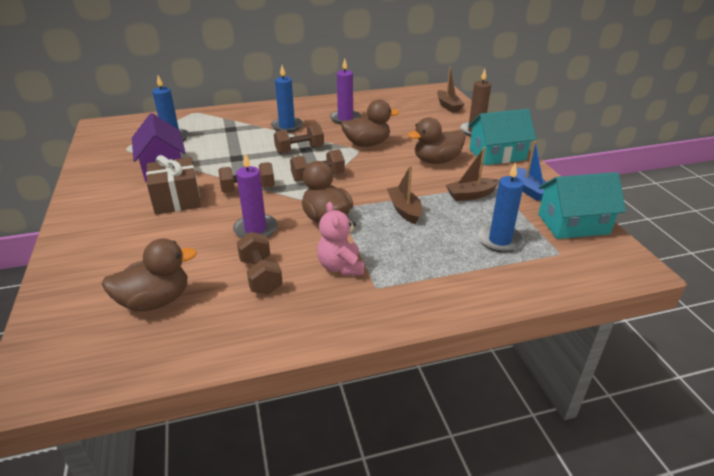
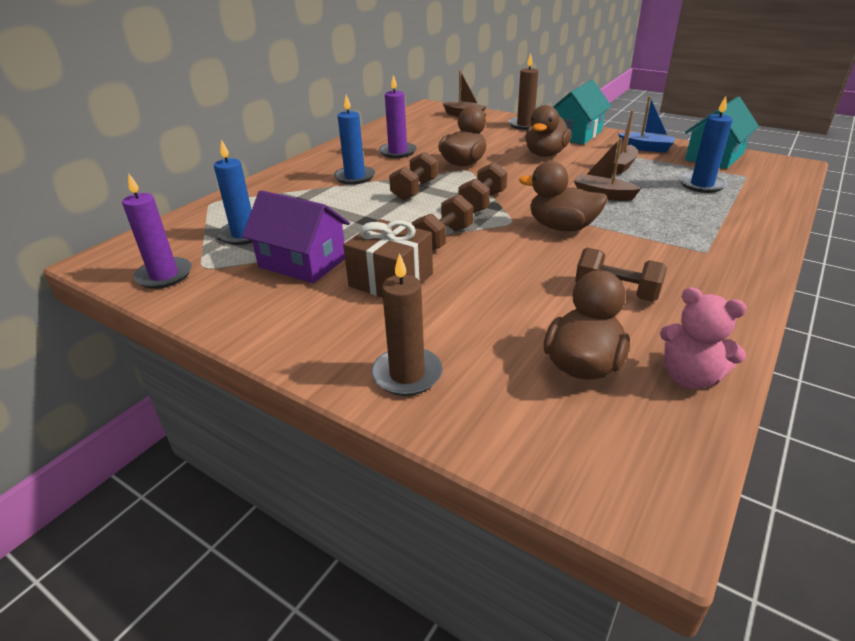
camera: 40 degrees left, 0 degrees up
(86, 252) = (407, 374): none -> brown candle
(255, 229) = (527, 264): purple candle -> purple candle (164, 275)
(341, 267) = (654, 252): pink teddy bear -> pink teddy bear (689, 377)

